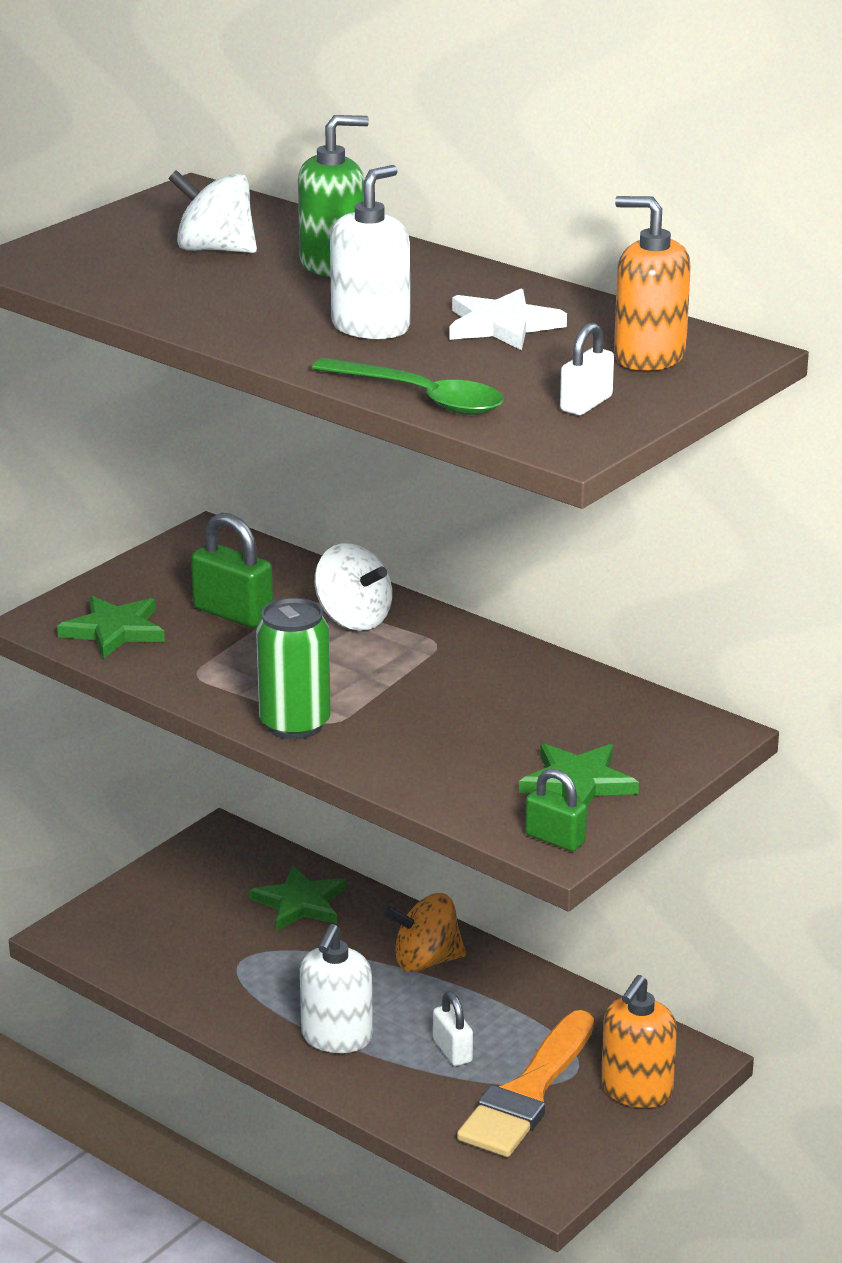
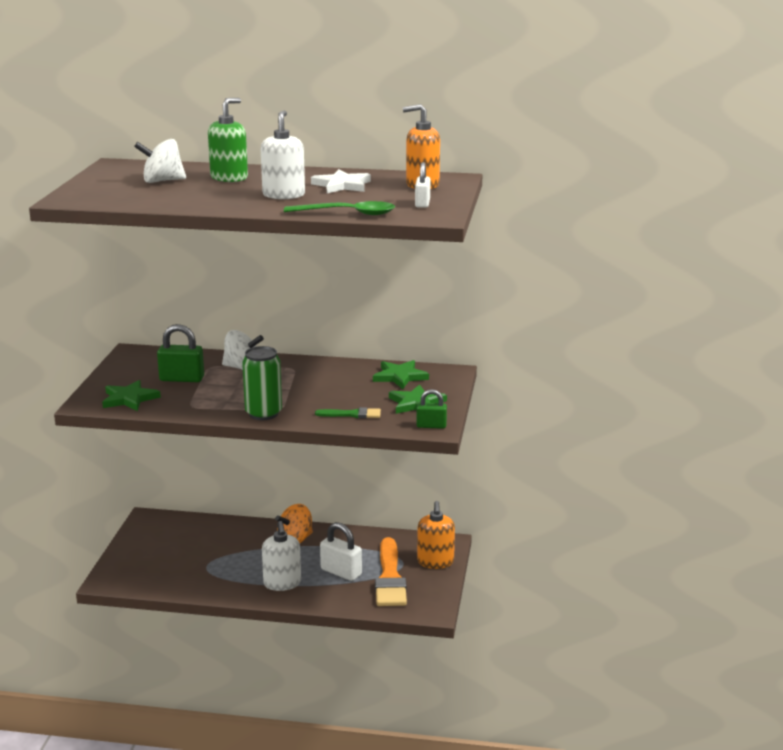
camera: 30 degrees left, 5 degrees down
(300, 903) = (213, 534): green star -> green star (400, 377)
(441, 772) = (352, 414): none -> green brush
(452, 1051) = (341, 572): white padlock -> white padlock, size x1.57

